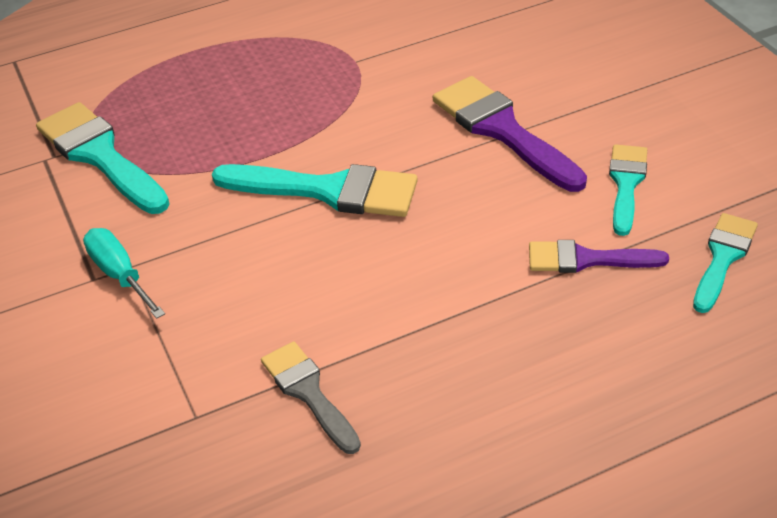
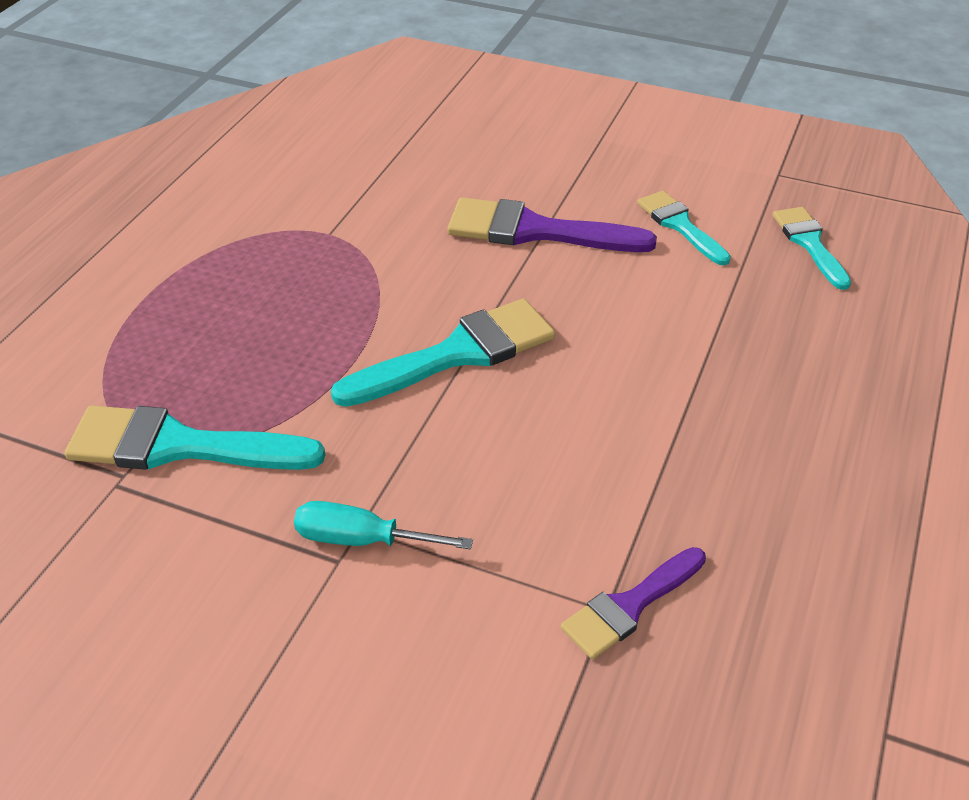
camera: 45 degrees left, 0 degrees up
(309, 393) = (670, 524): grey brush -> none
(587, 259) = (727, 295): purple brush -> purple brush (630, 606)

